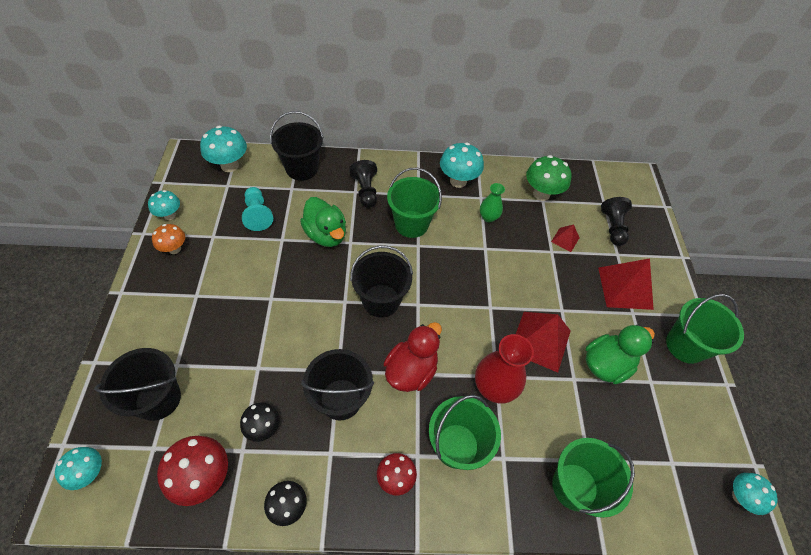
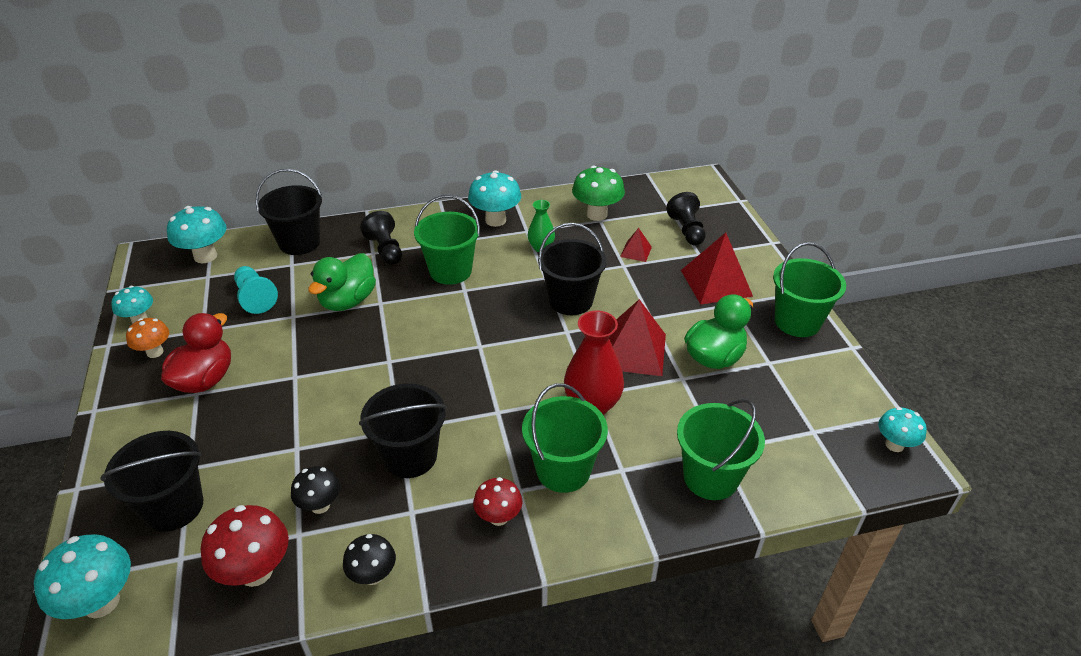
camera: 10 degrees left, 15 degrees down
(90, 472) = (101, 602): turquoise mushroom -> turquoise mushroom, size x1.59
(326, 234) = (348, 301): green duck -> green duck turned 75 degrees clockwise
(381, 300) = (434, 351): black bucket -> black bucket (570, 301)
(411, 370) = (489, 410): red duck -> red duck (205, 379)

